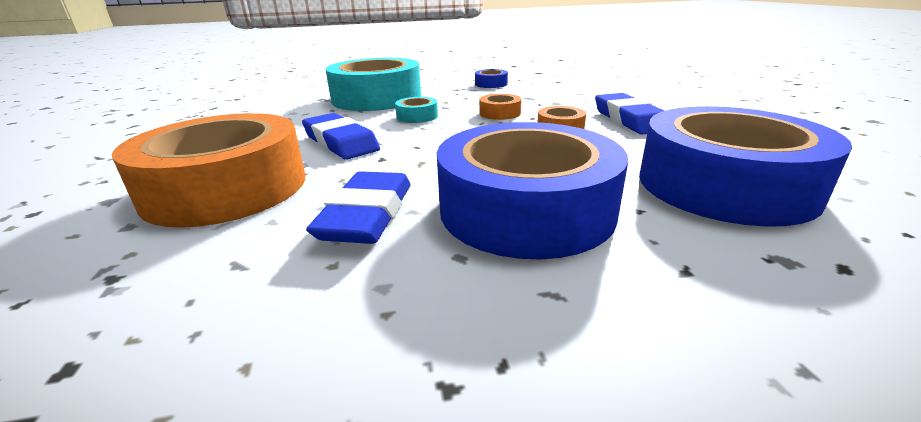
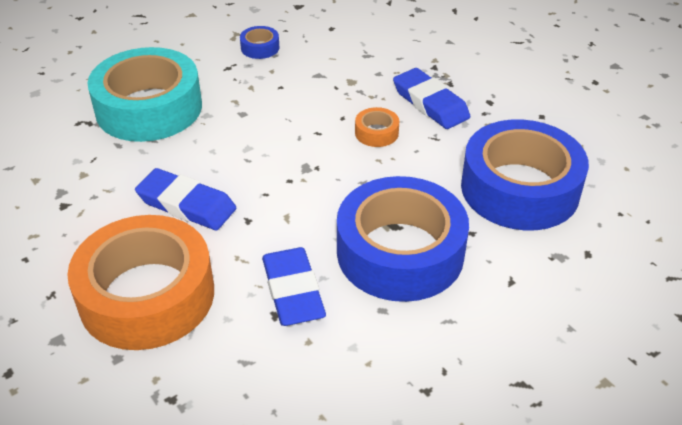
camera: 25 degrees left, 15 degrees up
(417, 116) = (226, 139): turquoise tape -> none
(500, 113) = (307, 115): orange tape -> none

